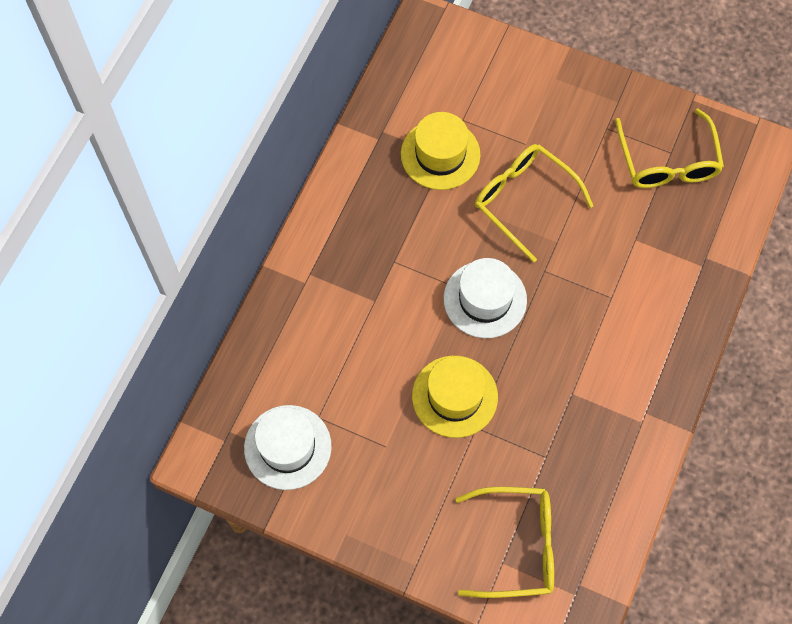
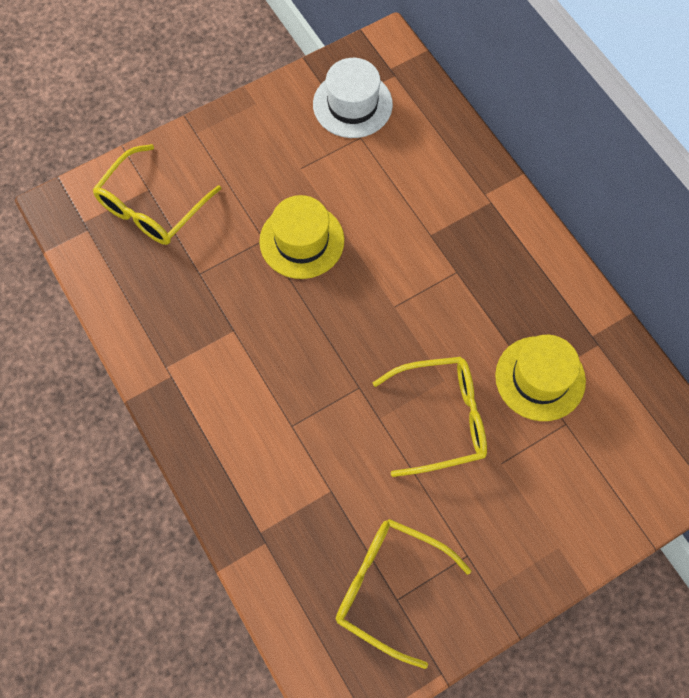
camera: 125 degrees right, 0 degrees up
(485, 299) = (368, 320): white hat -> none

